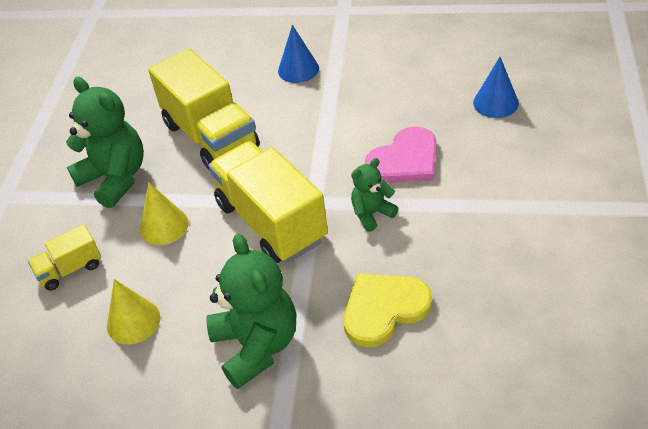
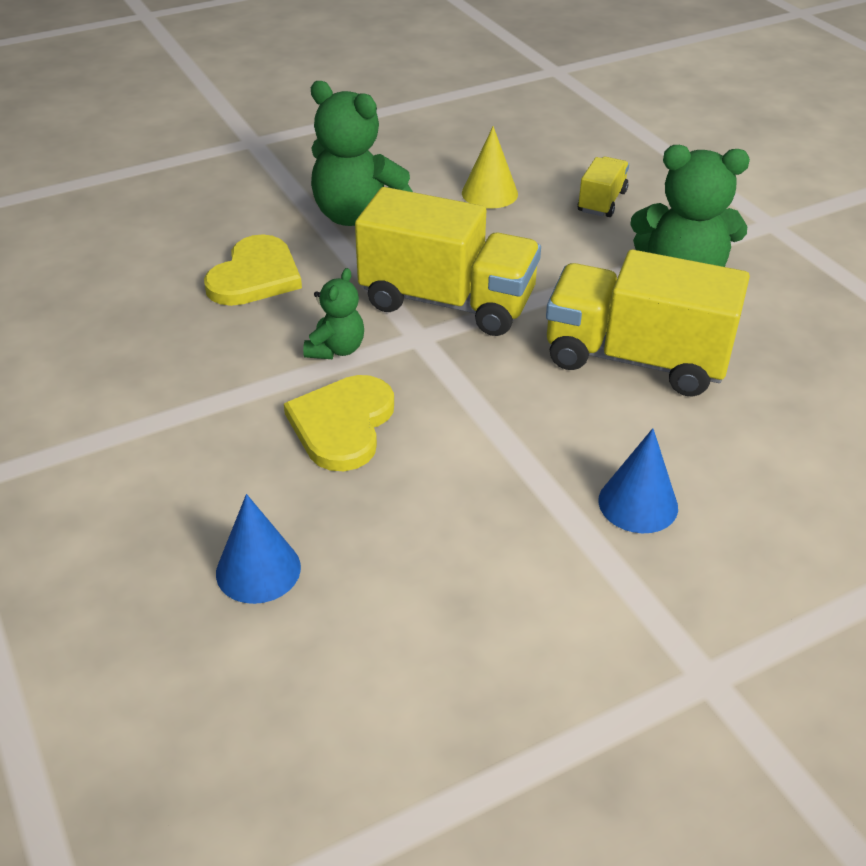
camera: 140 degrees right, 5 degrees down
(164, 226) = (560, 259): yellow cone -> none
(405, 160) = (342, 425): pink heart -> yellow heart

